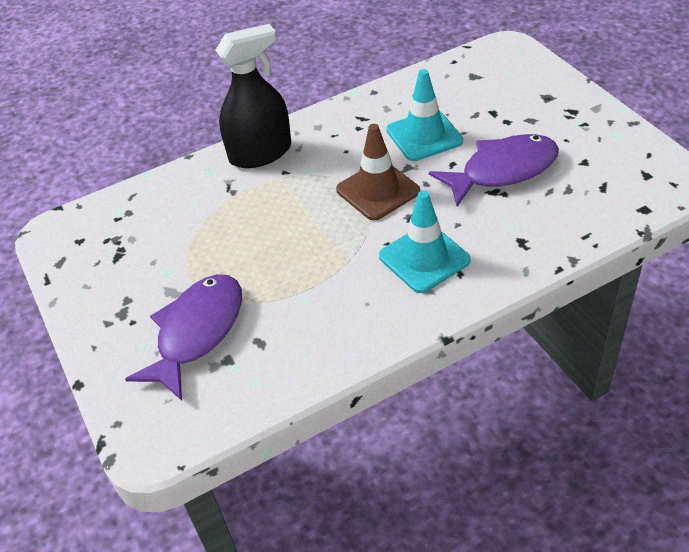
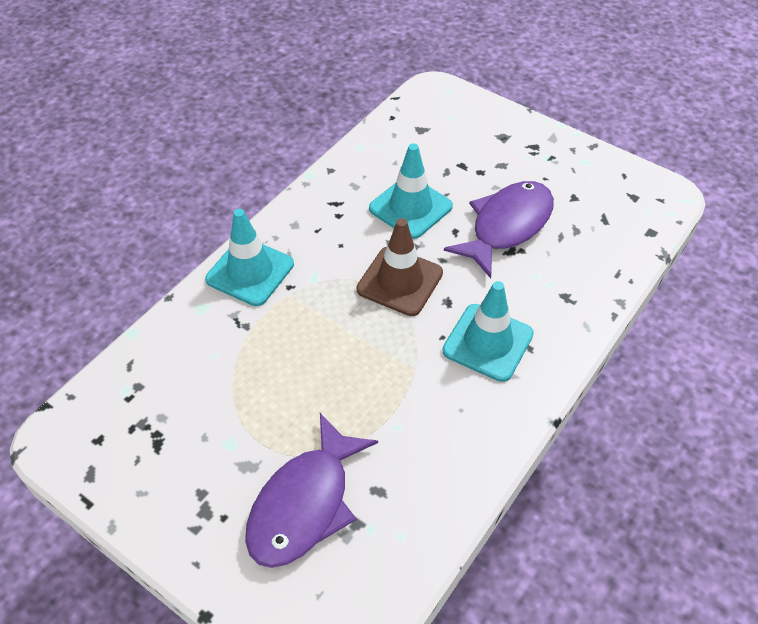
camera: 30 degrees left, 5 degrees up
(197, 332) = (305, 504): purple fish -> purple fish turned 150 degrees counterclockwise
(260, 153) = (250, 272): black spray bottle -> turquoise traffic cone

